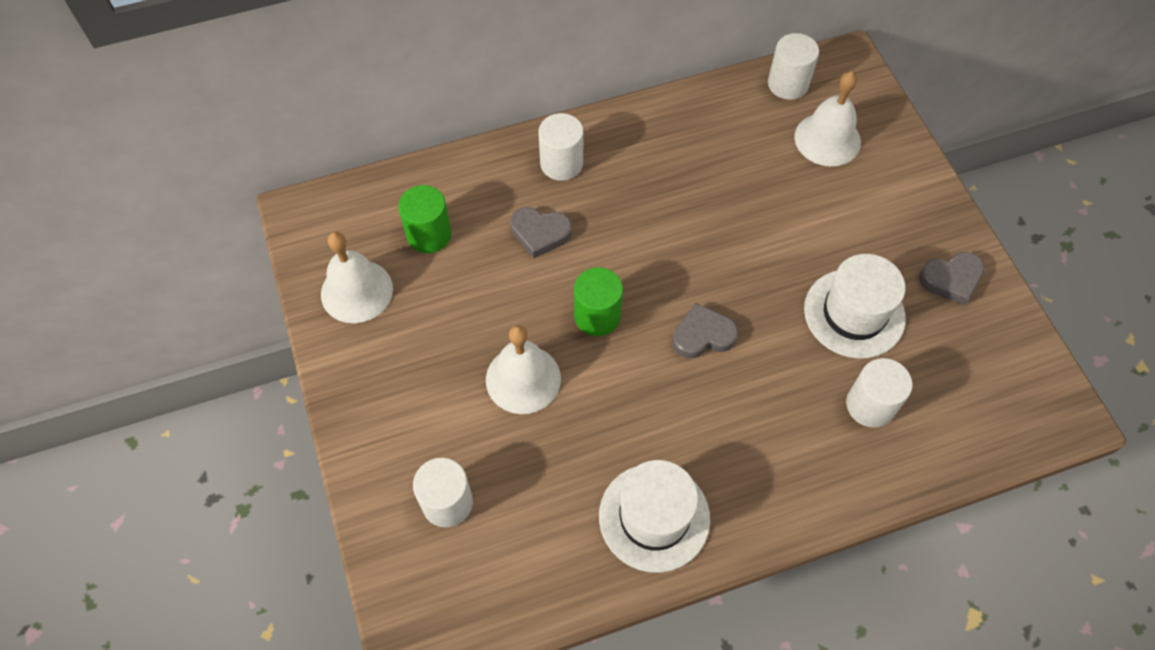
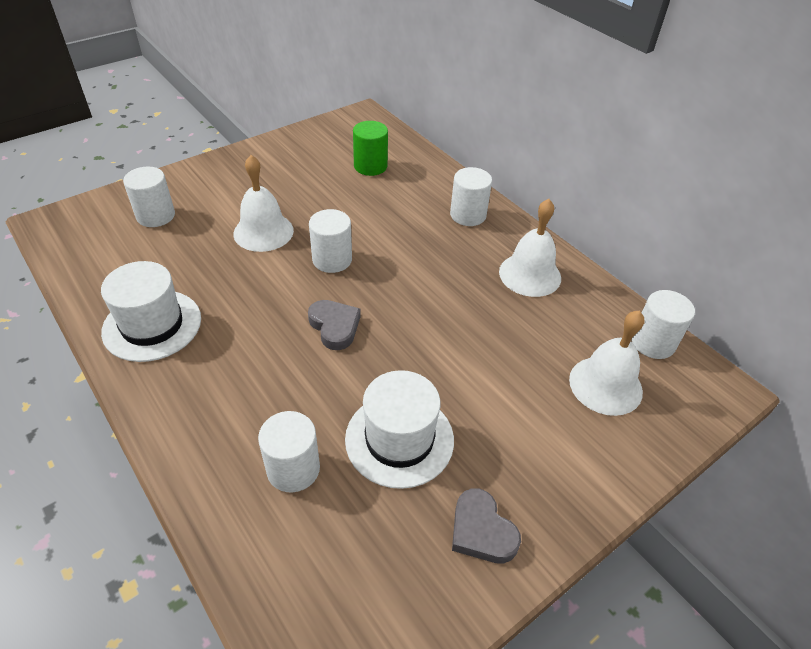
camera: 70 degrees right, 15 degrees down
(357, 291) = (312, 146): white bell -> white bell (530, 274)
(540, 233) = (396, 216): grey heart -> none
(597, 316) = (332, 260): green cylinder -> white cylinder

